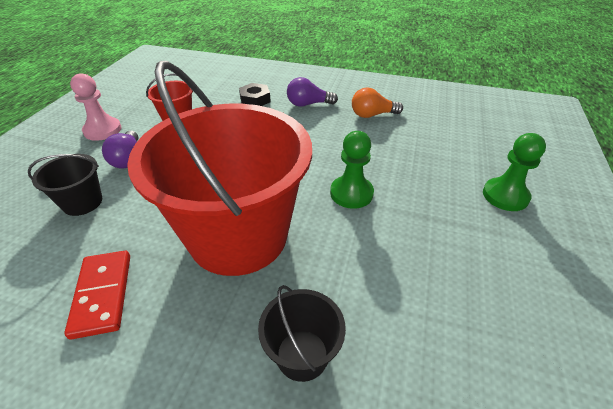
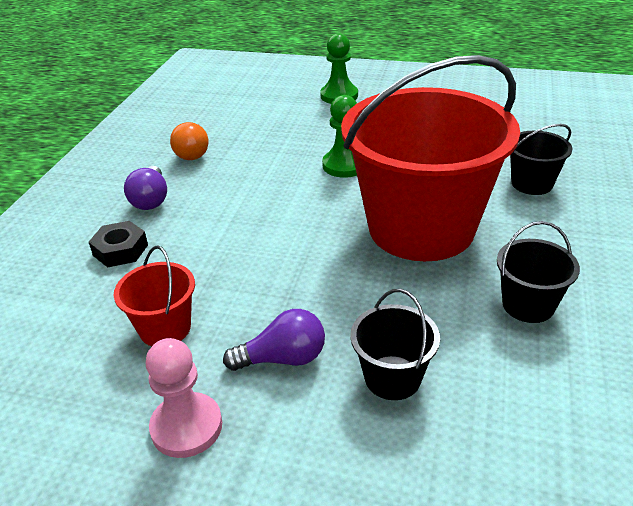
camera: 90 degrees left, 5 degrees down
(103, 294) = (528, 305): red domino -> black bucket

